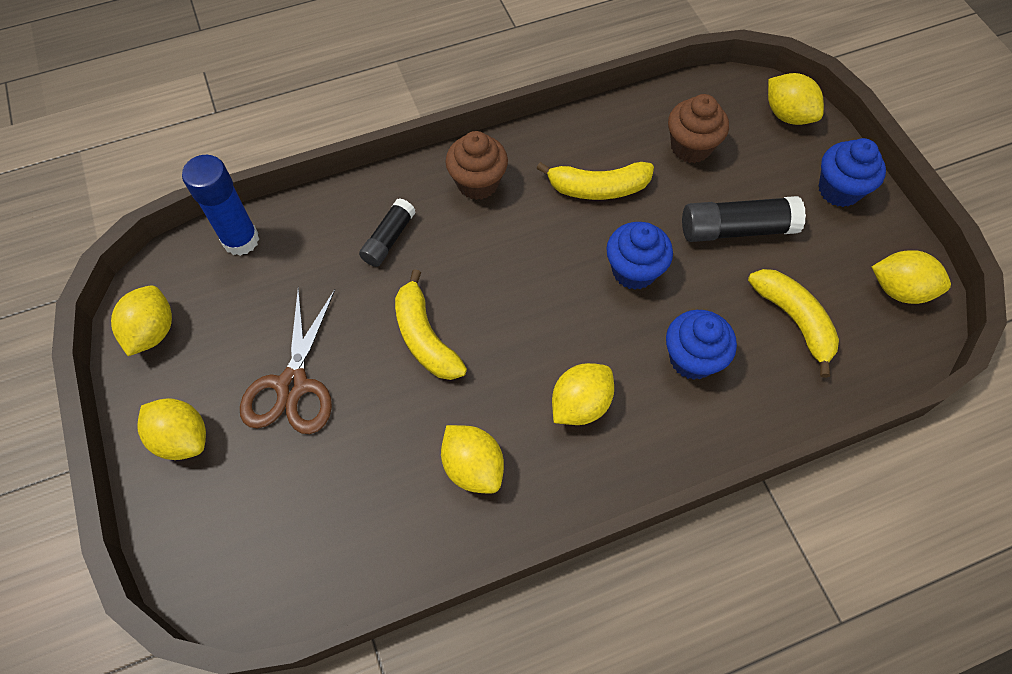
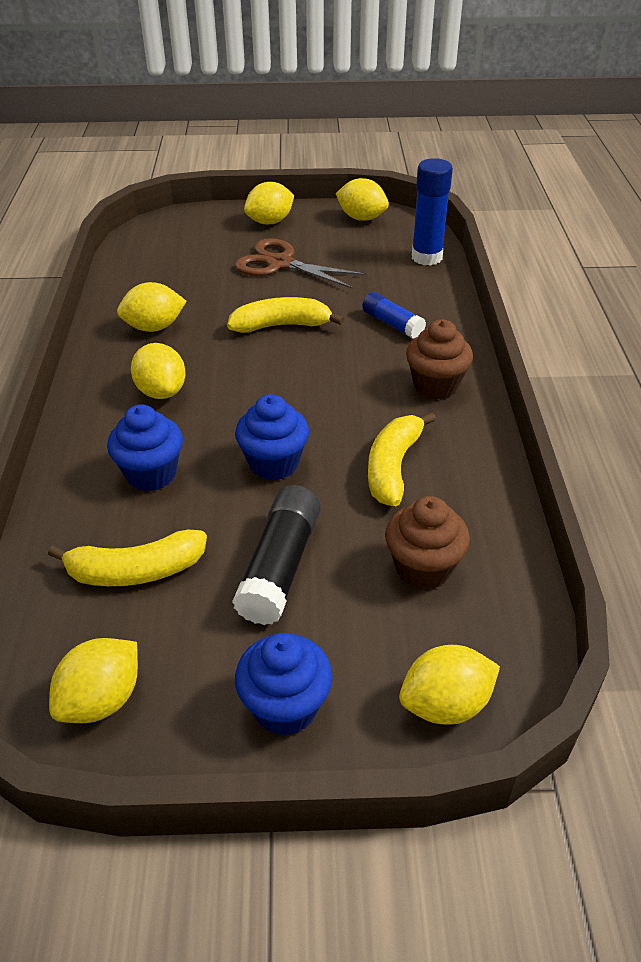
camera: 110 degrees right, 20 degrees down
(388, 239) = (392, 324): black glue stick -> blue glue stick

